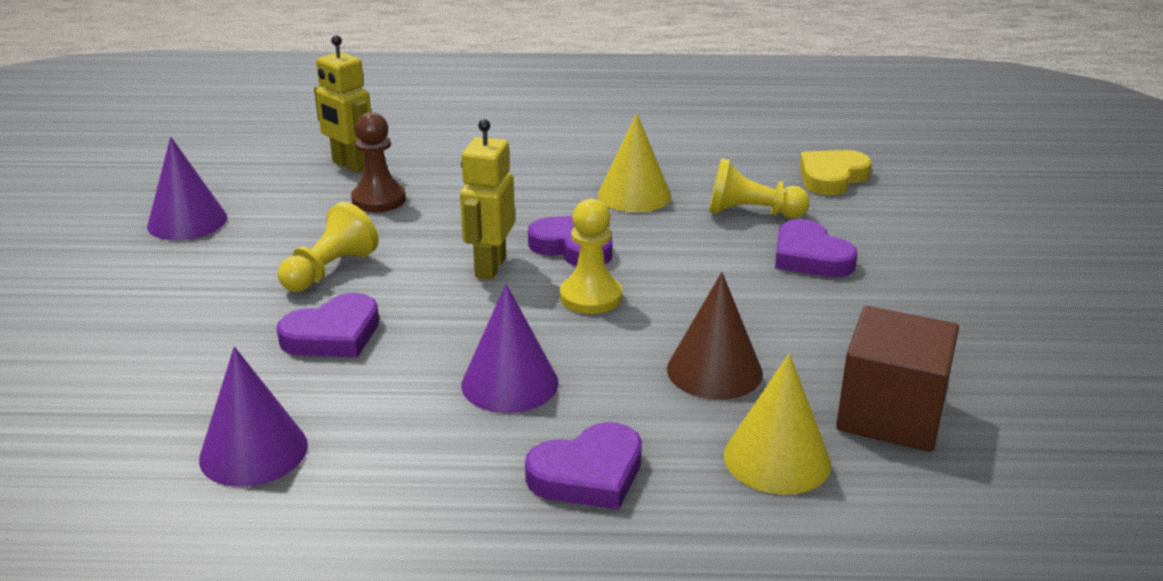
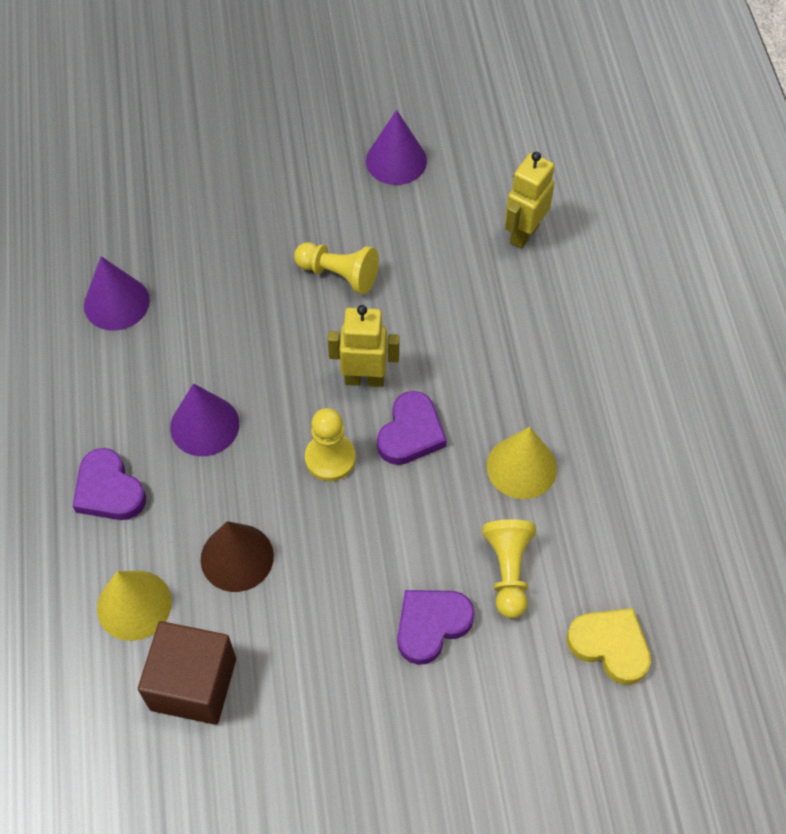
camera: 80 degrees right, 30 degrees up
(333, 335) = (251, 304): purple heart -> none
(379, 200) = (463, 273): brown pawn -> none

